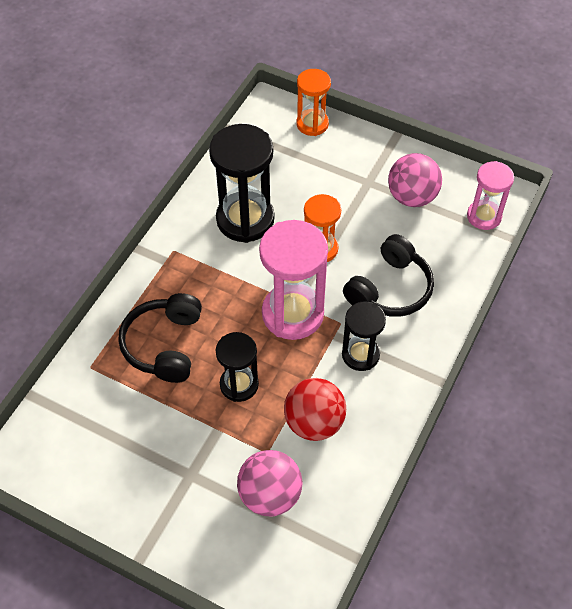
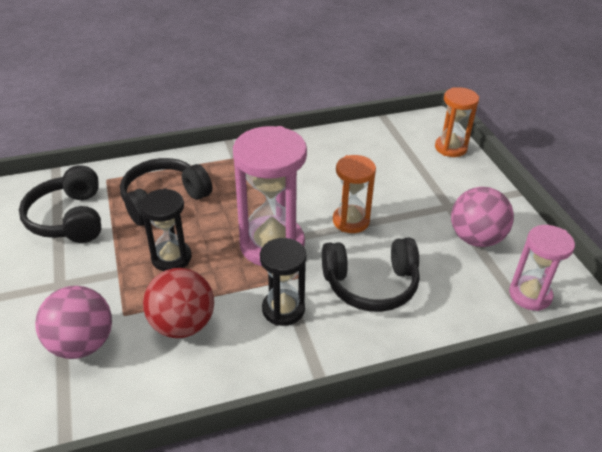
camera: 45 degrees right, 15 degrees down
(115, 424) = (69, 218): none -> black headphones
(245, 219) = (321, 169): black hourglass -> none

